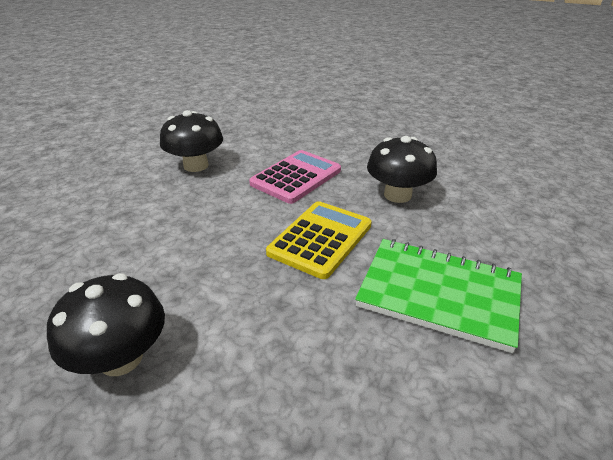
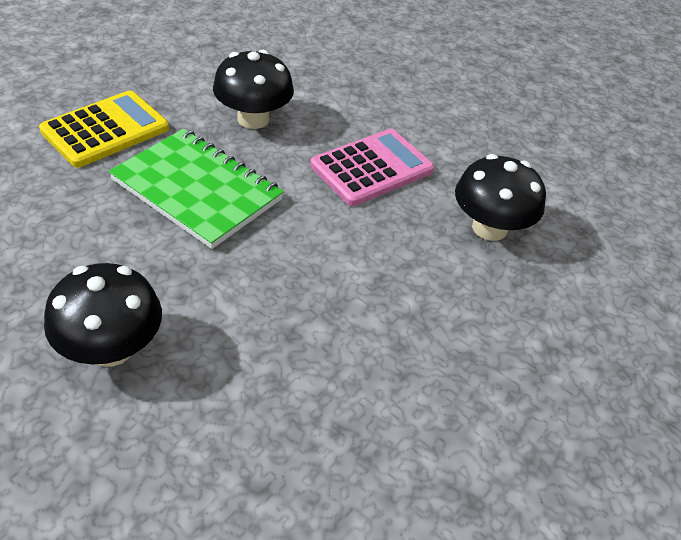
camera: 10 degrees right, 10 degrees up
(320, 239) = (367, 265): yellow calculator -> yellow calculator (106, 130)
(438, 294) = (474, 373): green notebook -> green notebook (197, 190)

